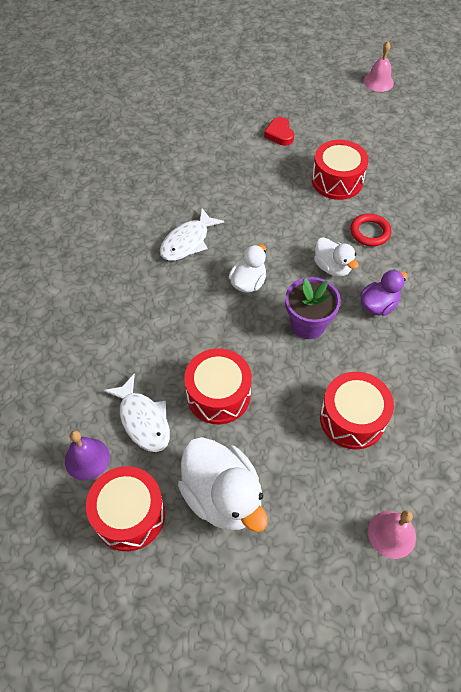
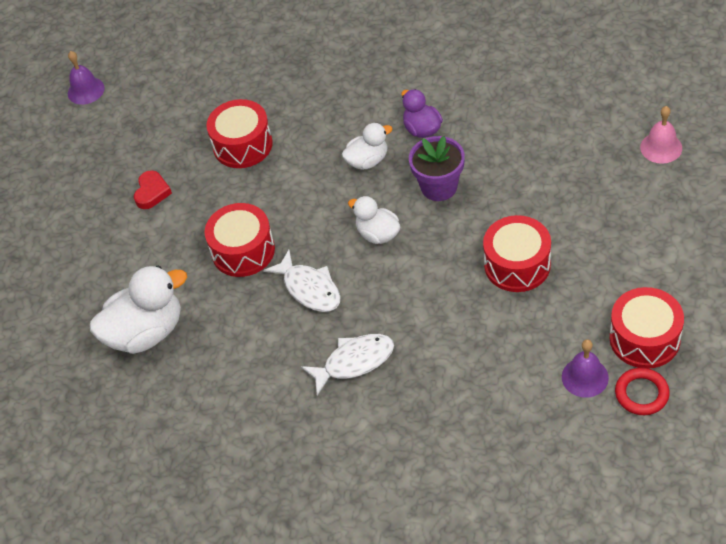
camera: 75 degrees left, 5 degrees down
(143, 420) = (542, 329): white fish -> white fish (354, 362)
(222, 496) = (626, 265): white duck -> white duck (146, 332)
(279, 134) = (152, 192): red heart -> red heart turned 75 degrees counterclockwise
(352, 418) = (549, 162): red drum -> red drum (243, 251)
(370, 232) = (324, 125): red ring -> red ring (641, 394)
(378, 82) = (86, 90): pink bell -> purple bell

